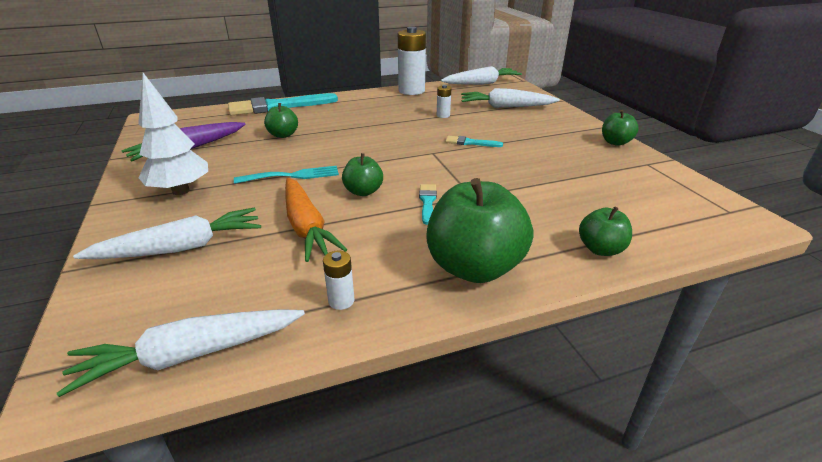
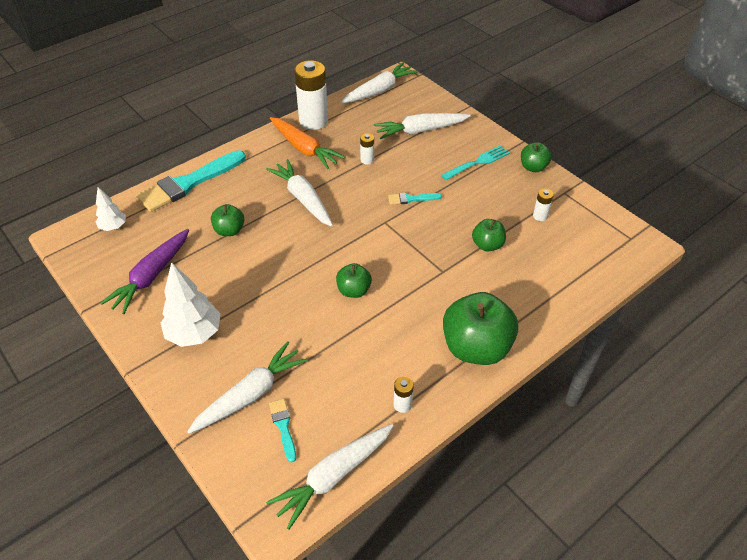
camera: 20 degrees left, 15 degrees up
(193, 119) = (113, 227): none -> white tree
(292, 176) = (280, 287): turquoise fork -> turquoise fork (478, 162)
(306, 227) = (333, 344): orange carrot -> orange carrot (304, 148)
(365, 128) = (303, 199): none -> white carrot
(427, 202) = (412, 289): turquoise brush -> turquoise brush (283, 427)
(600, 249) = (553, 304): green apple -> green apple (487, 245)
(610, 175) = (540, 216): none -> white battery

